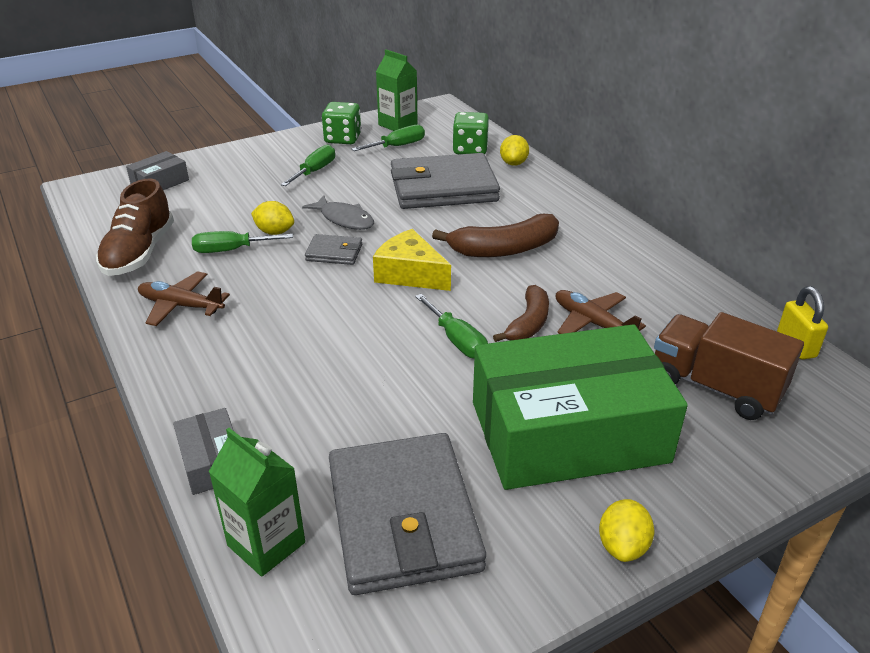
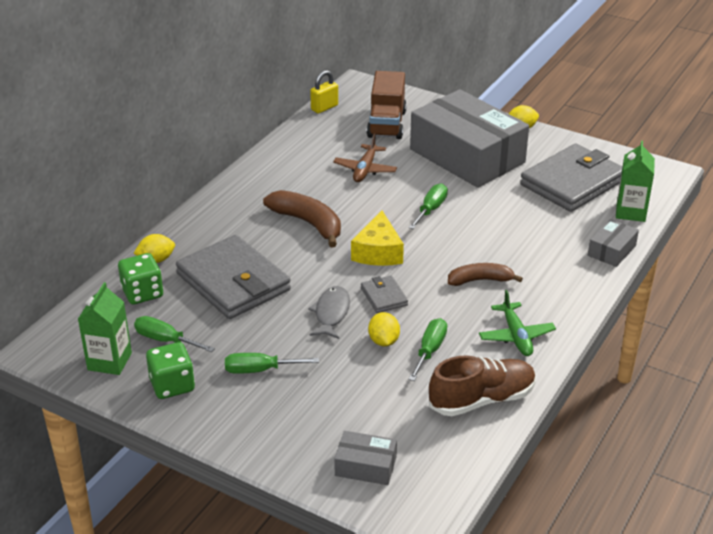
camera: 120 degrees left, 0 degrees up
(181, 306) = (516, 336): brown plane -> green plane
(231, 250) = (430, 351): green screwdriver -> green screwdriver turned 120 degrees counterclockwise
(528, 323) = (388, 190): brown banana -> brown banana (480, 280)
(568, 432) = (467, 156): green box -> grey box

